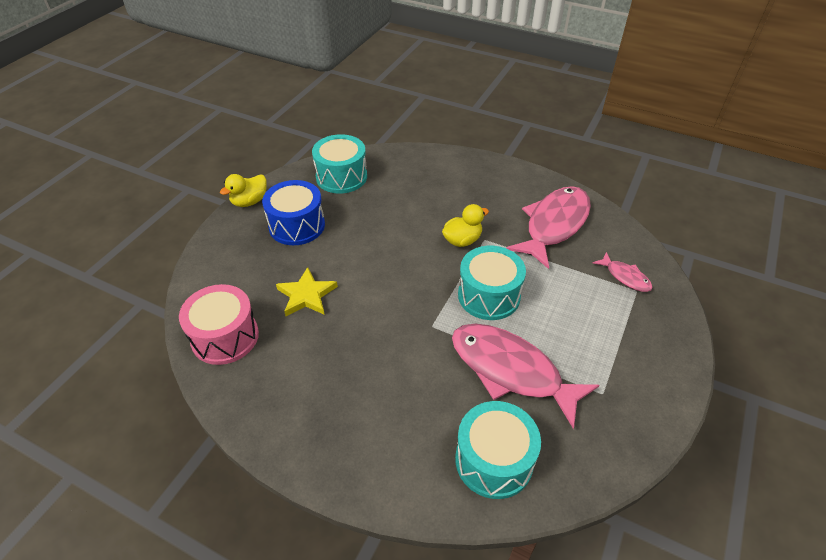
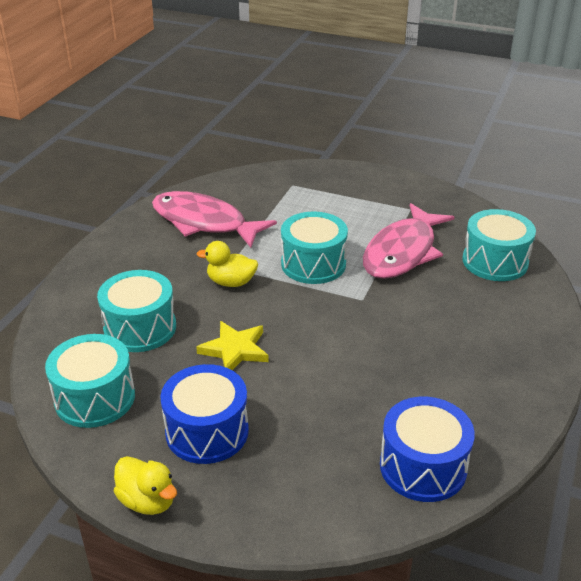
camera: 95 degrees left, 10 degrees down
(225, 337) = (423, 466): pink drum -> blue drum
(306, 295) = (338, 400): yellow star -> yellow star (235, 350)
(409, 193) = (140, 328): none -> turquoise drum
(462, 240) = (231, 282): yellow duck -> yellow duck turned 45 degrees counterclockwise
(625, 277) = (276, 189): pink fish -> none

